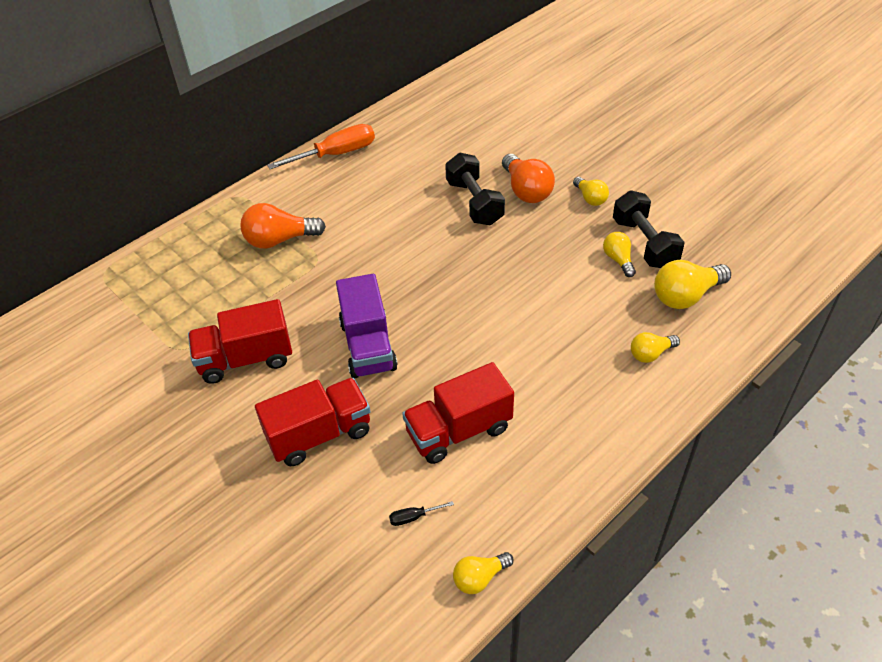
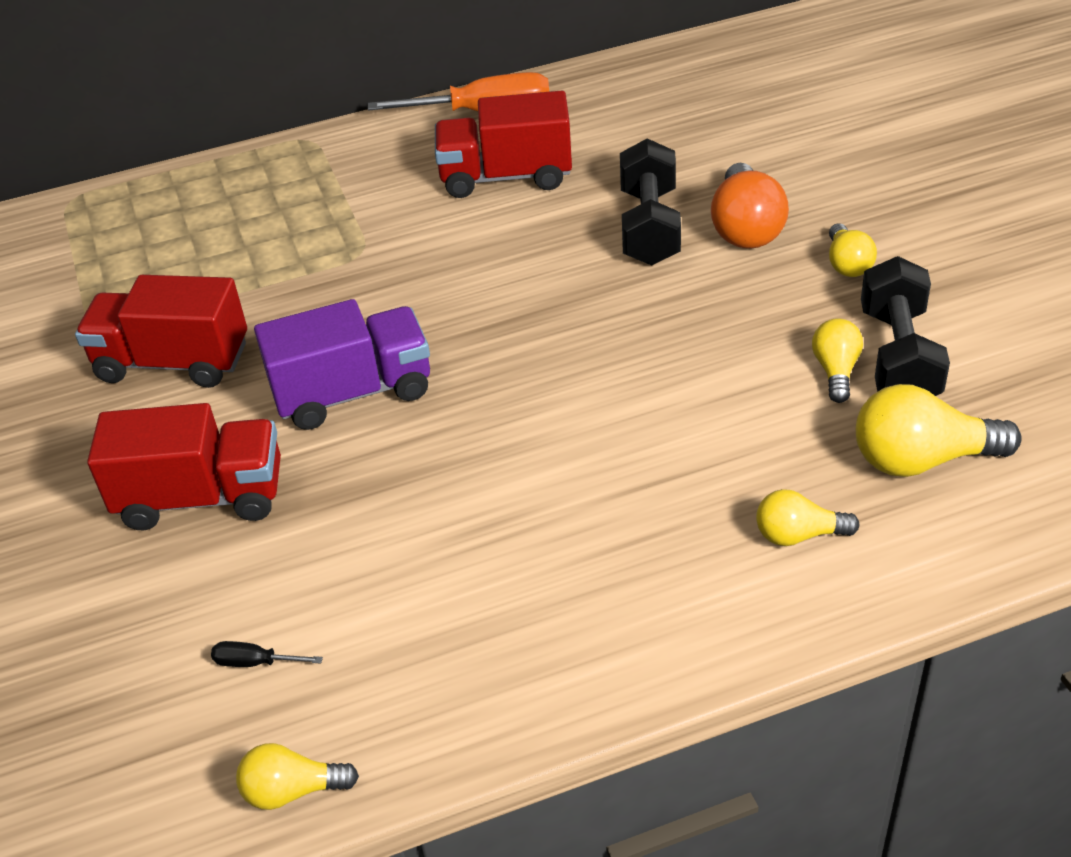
camera: 25 degrees right, 5 degrees down
(279, 240) = (326, 212): orange light bulb -> none
(368, 346) = (353, 392): purple truck -> purple truck turned 120 degrees counterclockwise
(458, 430) = (406, 557): red truck -> red truck (506, 177)

